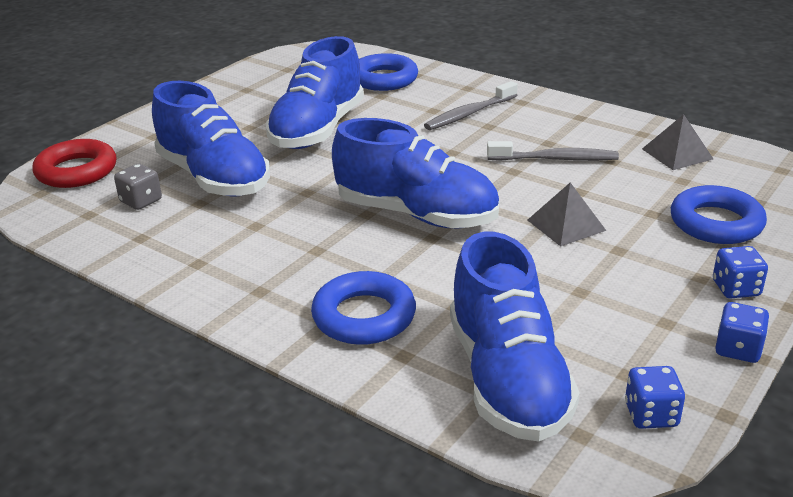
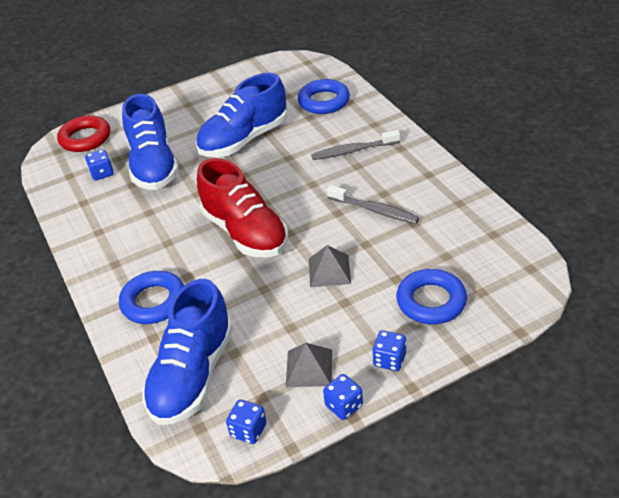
camera: 30 degrees right, 10 degrees up
(141, 201) = (102, 173): grey dice -> blue dice
(416, 214) = (245, 232): blue shoe -> red shoe
(677, 154) = (465, 230): grey pyramid -> grey pyramid (309, 368)

